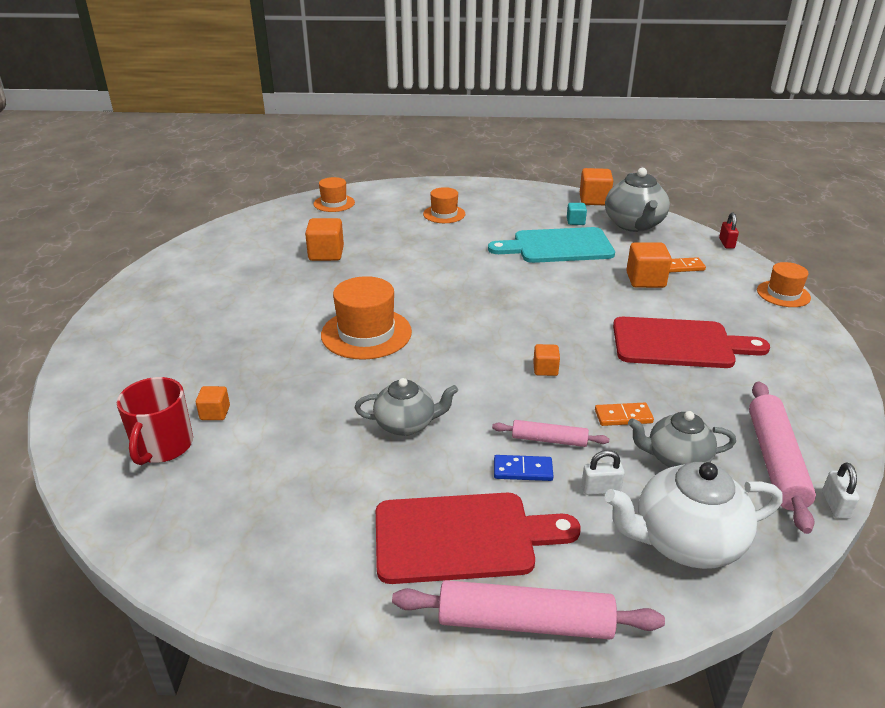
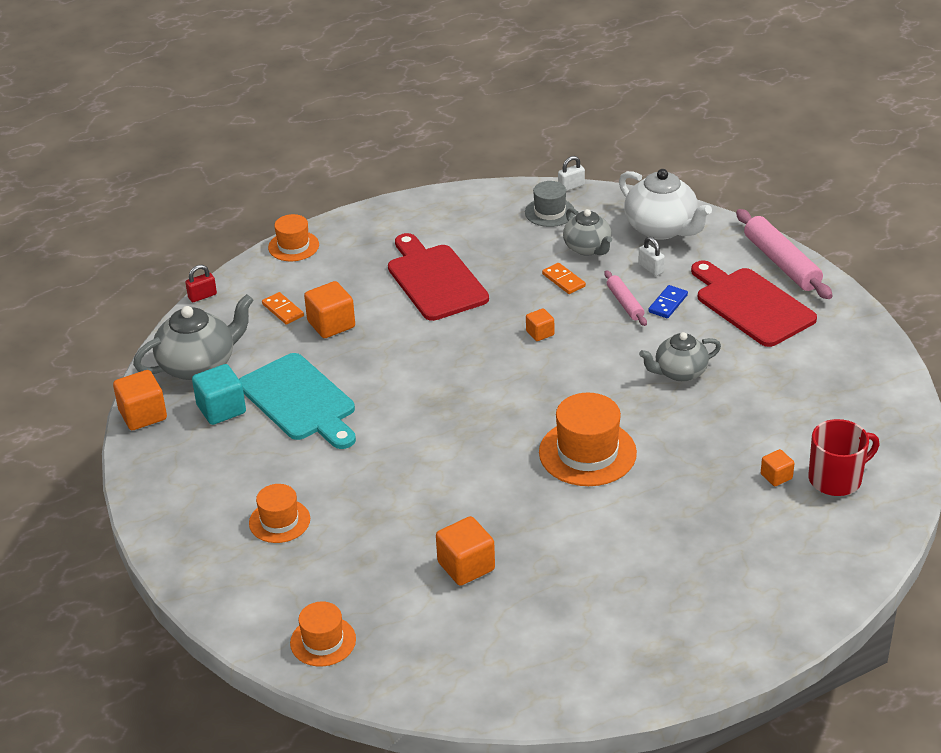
camera: 120 degrees left, 5 degrees up
(406, 424) = (679, 372): grey teapot -> grey teapot turned 75 degrees counterclockwise
(523, 470) = (668, 303): blue domino -> blue domino turned 60 degrees clockwise
(575, 221) = (221, 409): turquoise cube -> turquoise cube, size x1.75
(775, 461) = (549, 212): pink rolling pin -> grey hat

